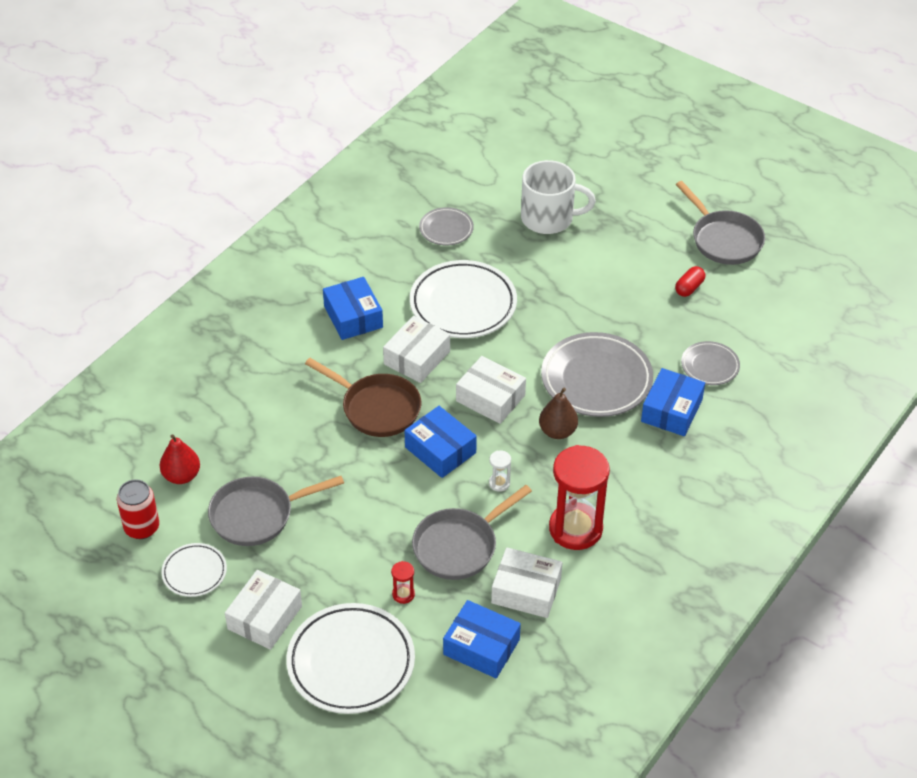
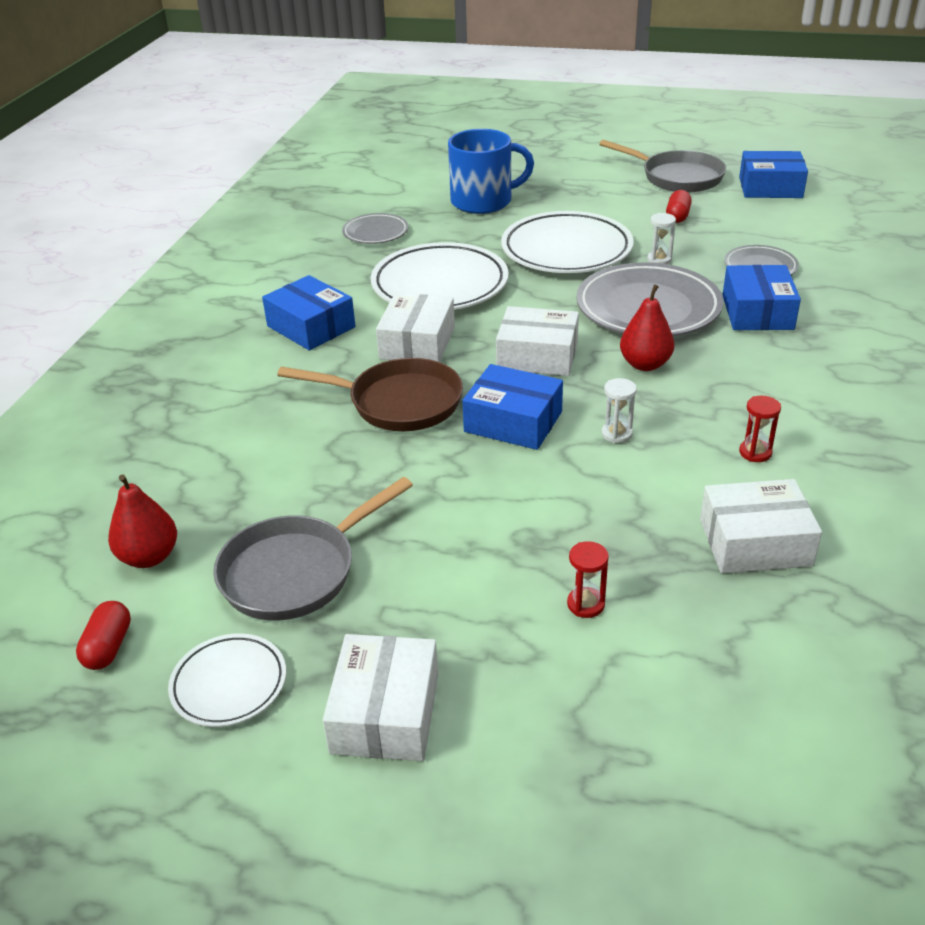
camera: 20 degrees left, 10 degrees down
(142, 527) = (108, 647): red can -> red capsule
(351, 662) = (572, 732): white plate -> white plate (566, 250)
(459, 546) = (619, 518): grey pan -> none
(481, 647) = (755, 636): blue box -> blue box (770, 187)
(549, 218) = (483, 201): white mug -> blue mug
(557, 431) = (645, 364): brown pear -> red pear
(575, 529) = (755, 452): red hourglass -> red hourglass, size x0.41
(640, 332) = (659, 259): none -> white hourglass

